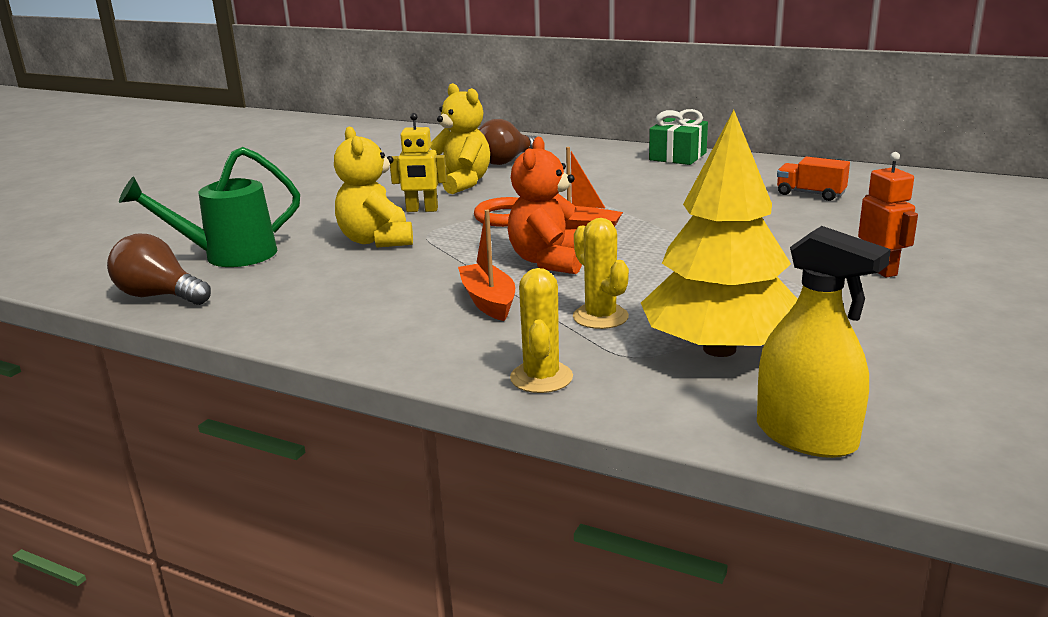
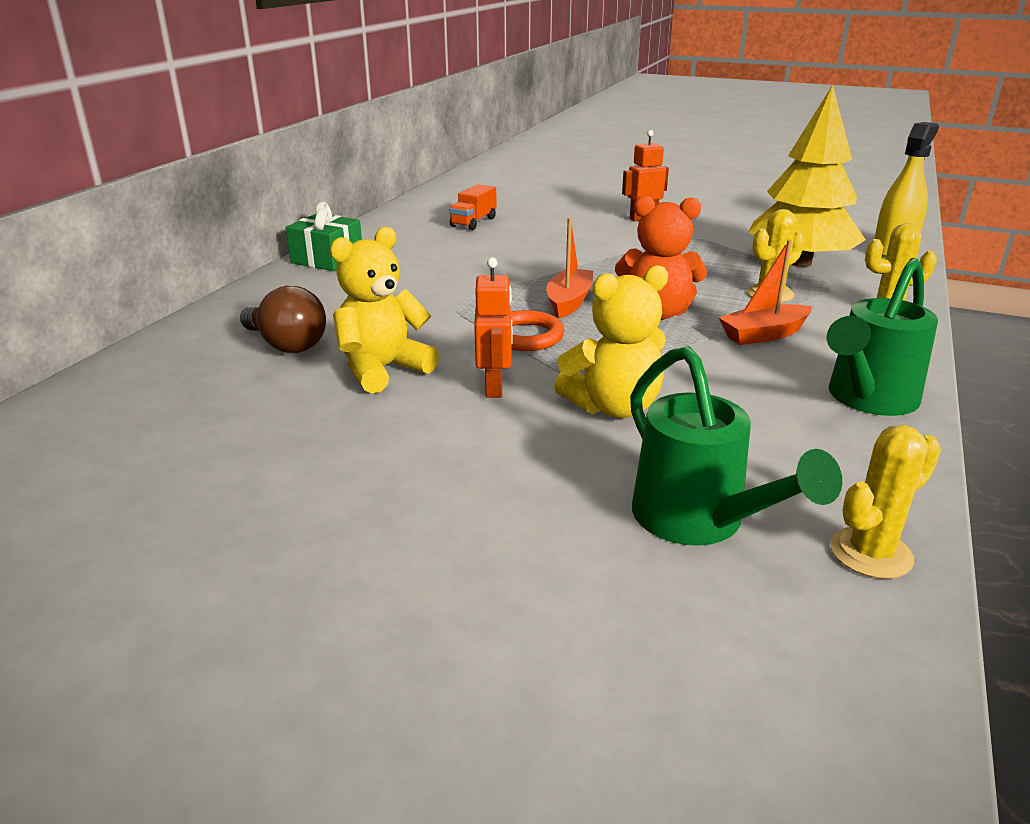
camera: 95 degrees left, 5 degrees up
(160, 296) = (871, 553): brown light bulb -> yellow cactus
(340, 328) = (868, 399): none -> green watering can
(422, 210) = (494, 387): yellow robot -> orange robot

